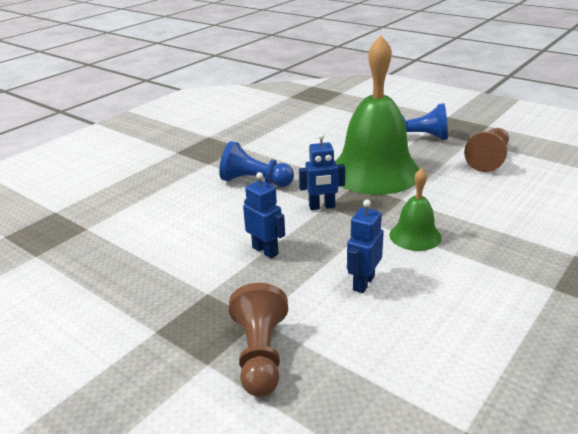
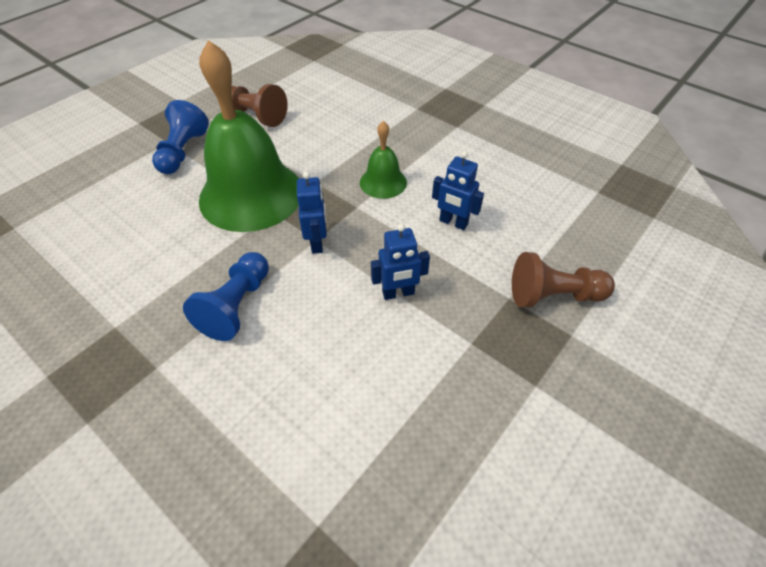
camera: 90 degrees left, 20 degrees up
(265, 251) = (398, 293): blue robot -> blue robot turned 150 degrees counterclockwise

